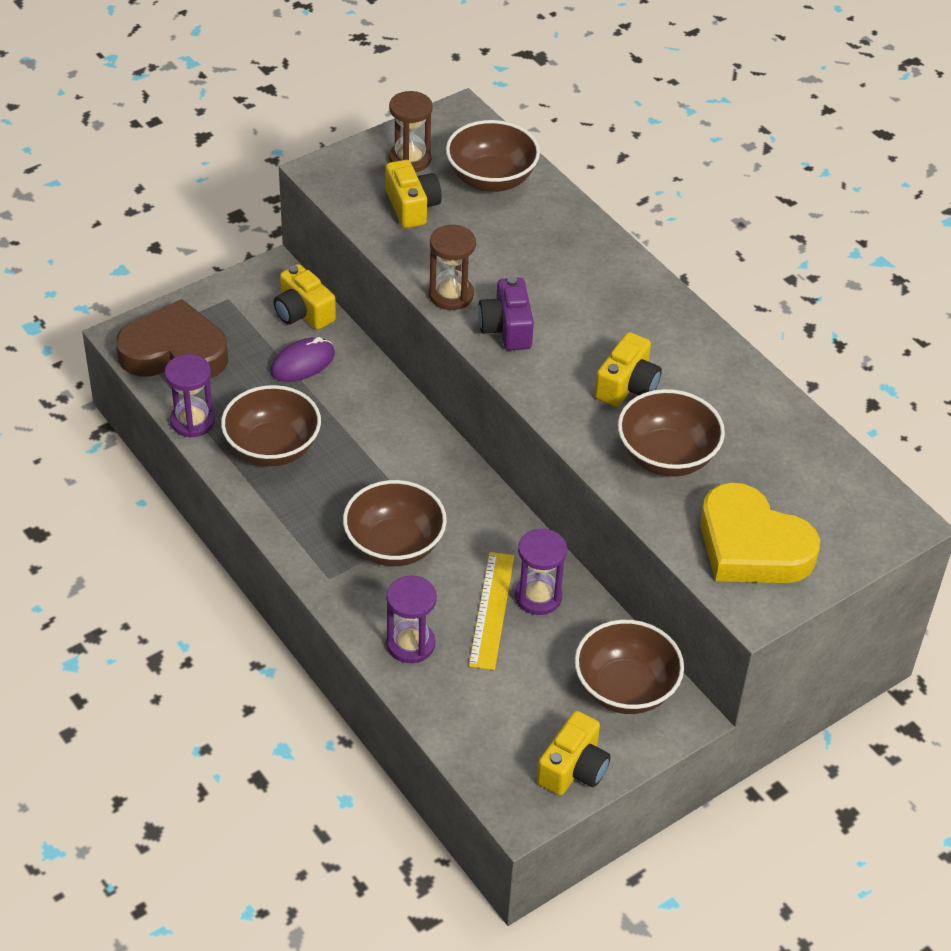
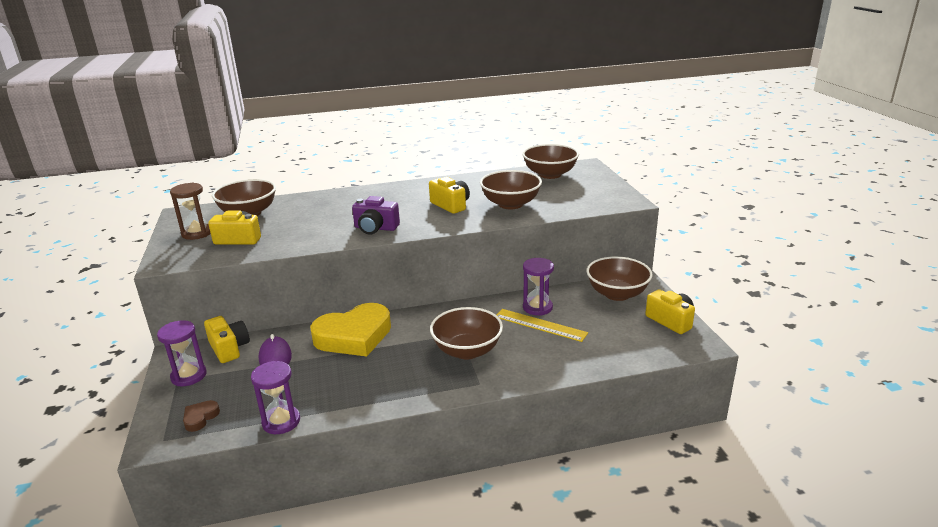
camera: 65 degrees left, 20 degrees down
(174, 352) = (200, 418): brown heart -> brown heart, size x0.41
(272, 448) = (342, 386): brown bowl -> brown bowl (550, 174)
(303, 312) = (229, 348): yellow camera -> yellow camera turned 105 degrees counterclockwise
(410, 644) = (554, 360): purple hourglass -> purple hourglass (189, 376)
(451, 295) = (330, 239): brown hourglass -> none
(751, 546) = (585, 196): yellow heart -> yellow heart (354, 336)

